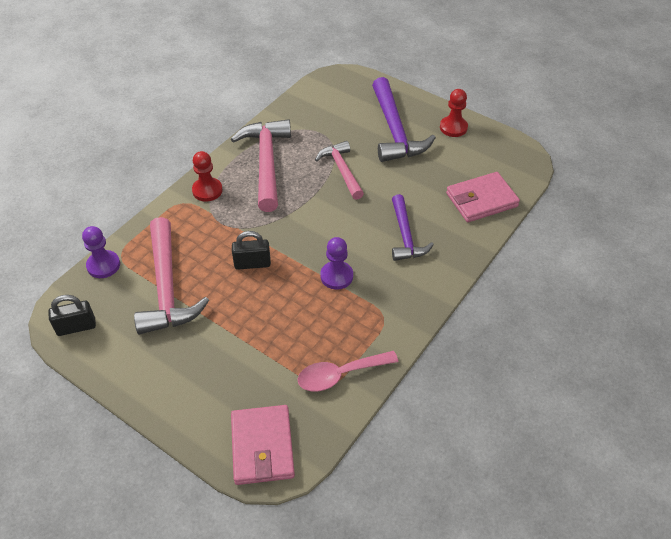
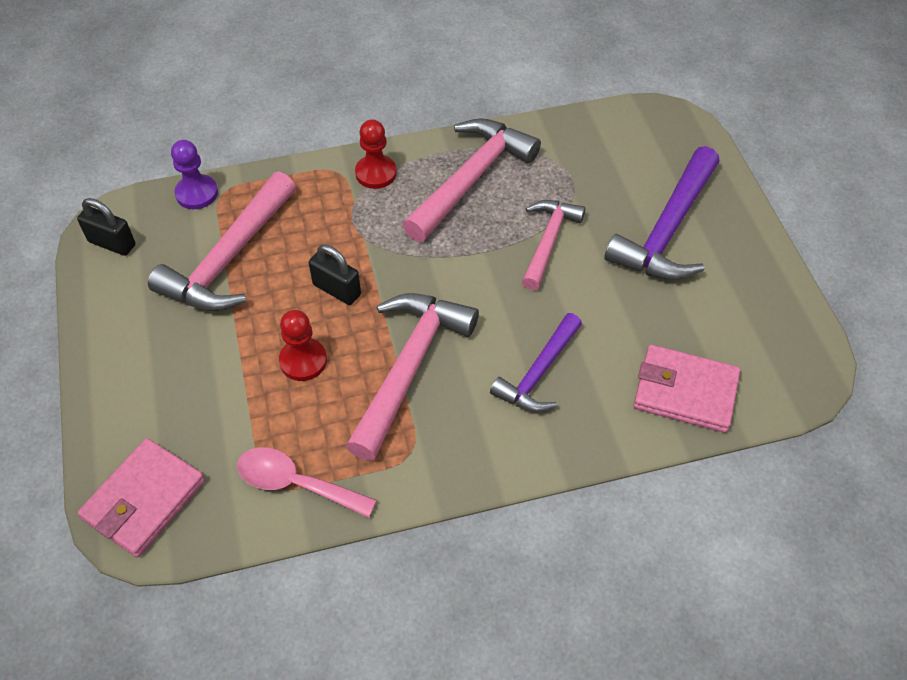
camera: 40 degrees right, 5 degrees up
(336, 276) = (409, 367): purple pawn -> pink hammer
(453, 127) = (751, 272): red pawn -> red pawn (303, 361)

